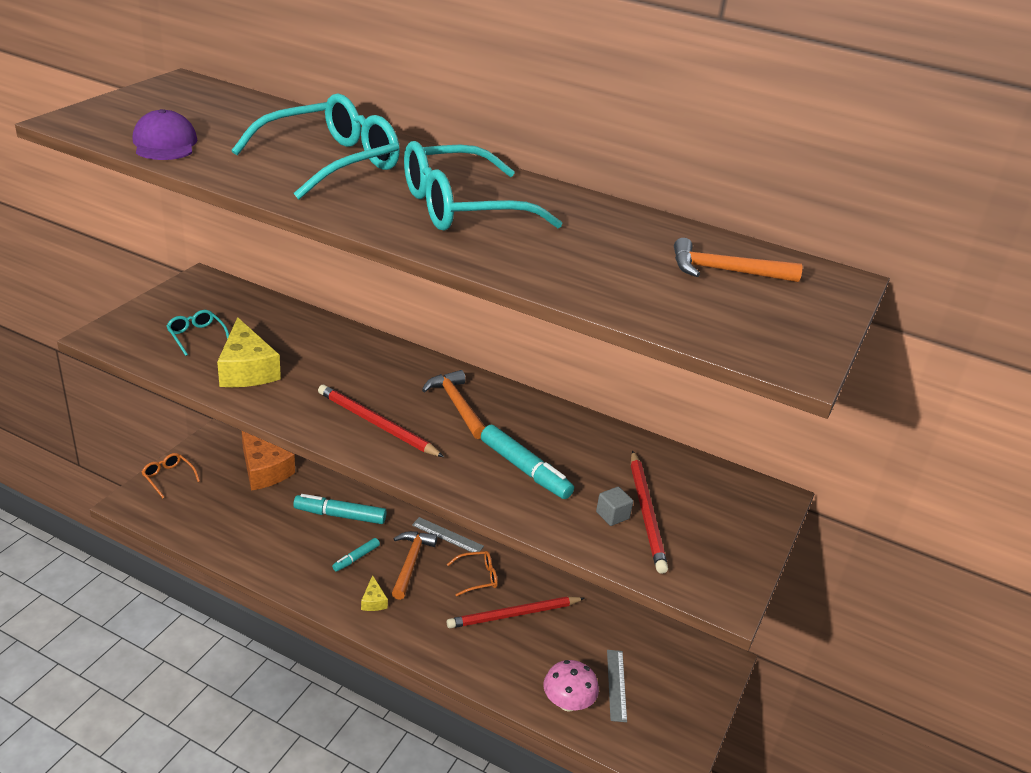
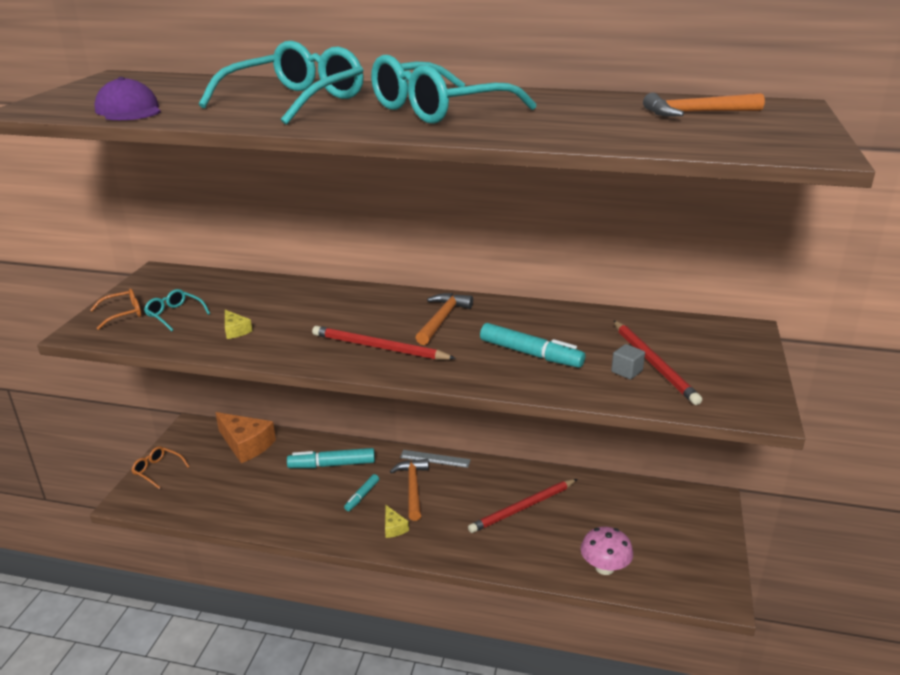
camera: 10 degrees left, 5 degrees down
(246, 369) = (235, 330): yellow cheese -> yellow cheese, size x0.47
(456, 405) = (442, 319): orange hammer -> orange hammer turned 60 degrees clockwise
(478, 577) = (477, 485): orange glasses -> orange glasses (123, 314)
(616, 685) = (638, 542): grey ruler -> none

